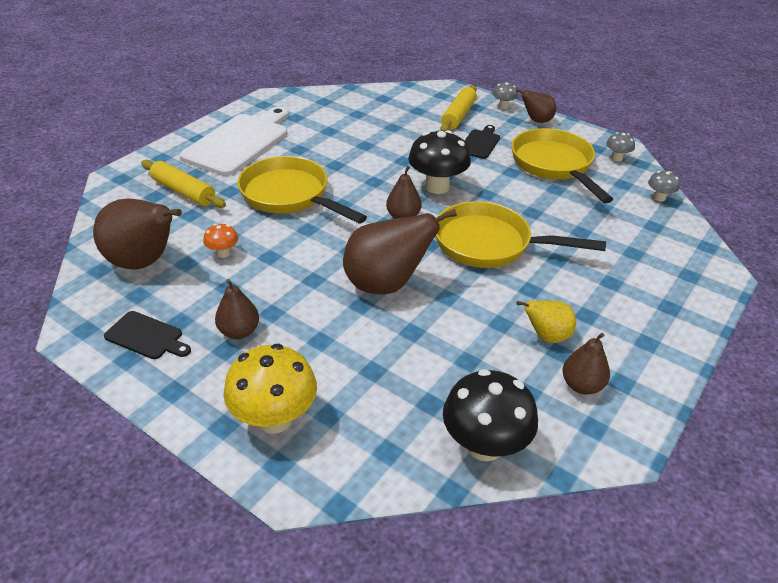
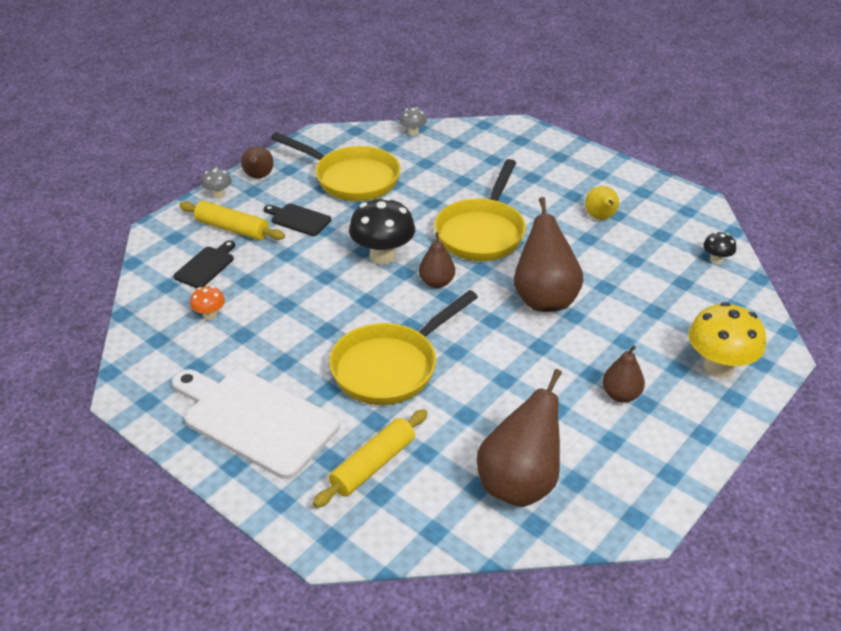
camera: 85 degrees left, 0 degrees up
(146, 336) = (638, 463): black cutting board -> black cutting board (206, 266)
(223, 253) = (500, 416): orange mushroom -> orange mushroom (210, 315)
(484, 445) = (716, 260): black mushroom -> black mushroom, size x0.49
(554, 165) = (351, 179): yellow pan -> yellow pan turned 135 degrees counterclockwise
(581, 385) = (649, 209): brown pear -> none
(616, 158) = (343, 141): grey mushroom -> none

